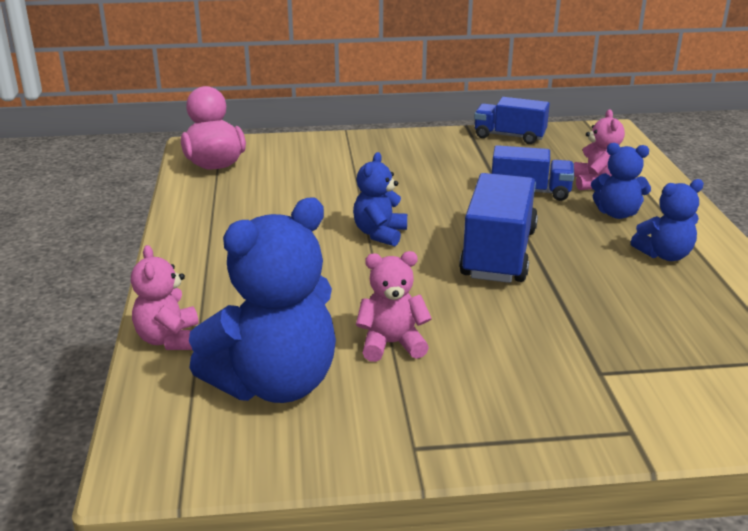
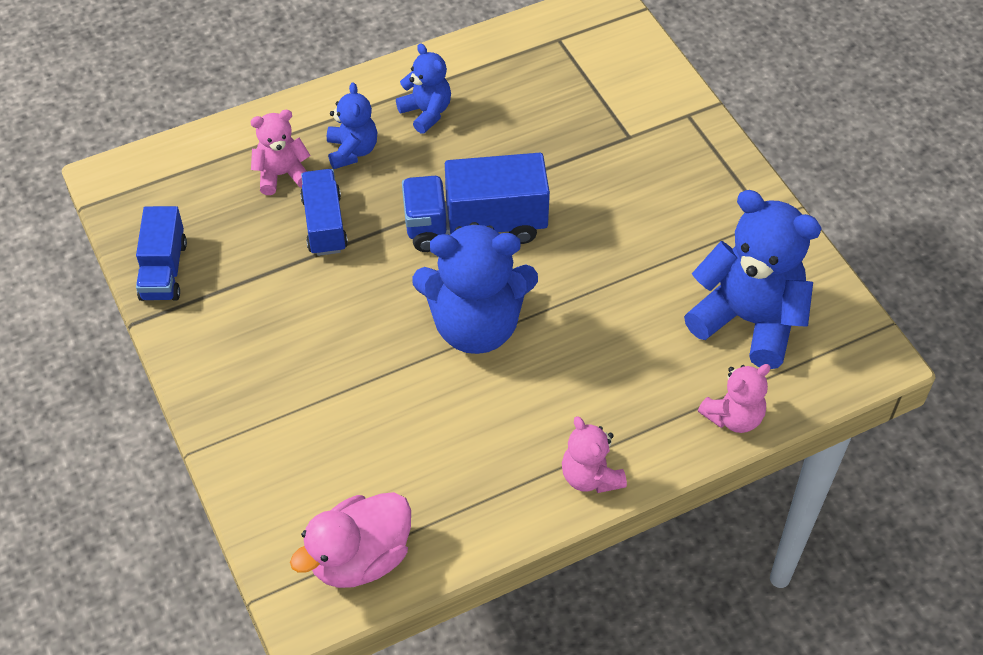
camera: 110 degrees left, 25 degrees up
(380, 234) = (476, 326): blue teddy bear -> blue teddy bear, size x1.90
(391, 344) = (659, 264): pink teddy bear -> pink teddy bear (590, 476)

